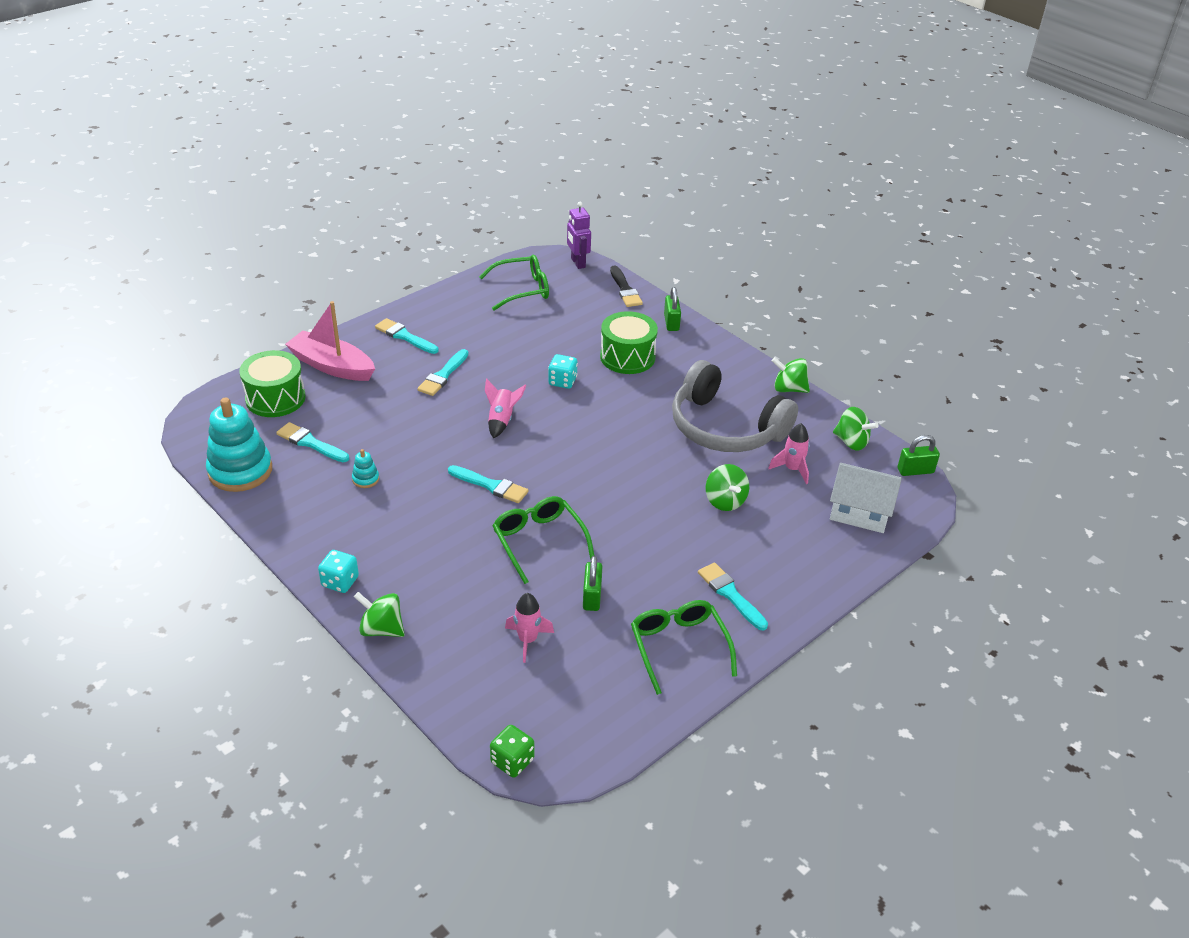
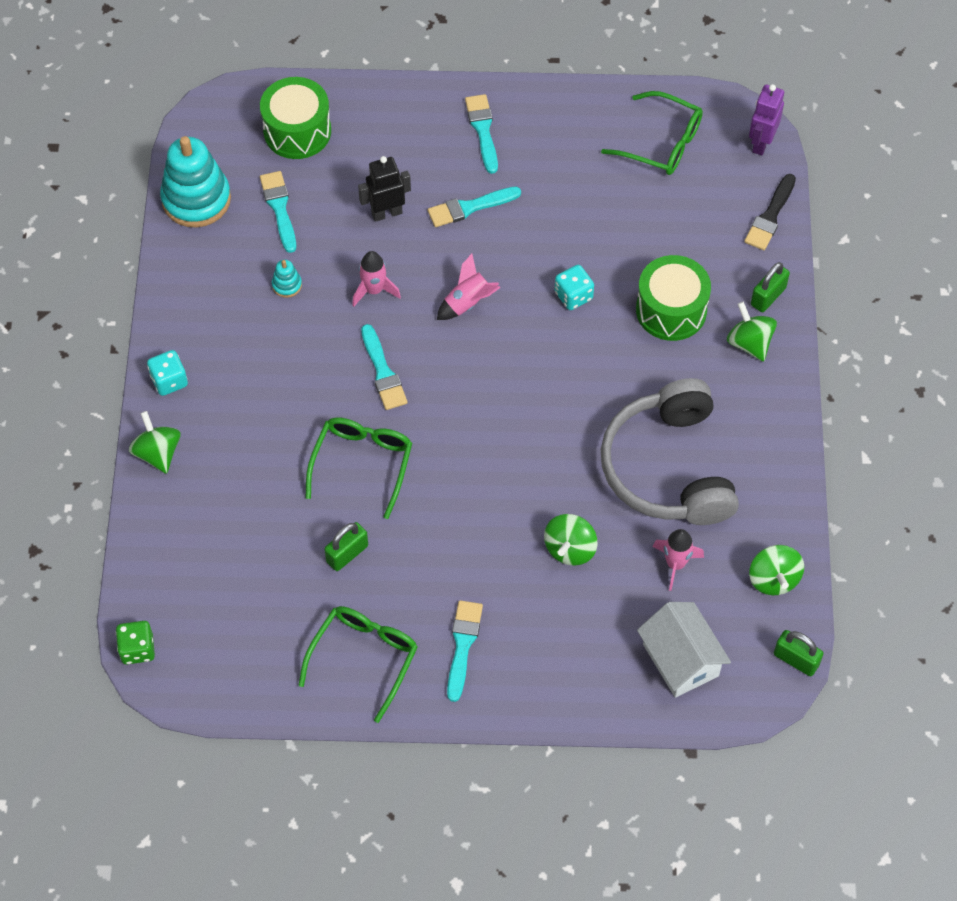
camera: 45 degrees right, 20 degrees up
(332, 366) = (381, 124): pink boat -> none
(390, 406) = (386, 213): none -> black robot
(527, 640) = (254, 553): pink rocket -> pink rocket (374, 290)
(788, 389) = (789, 469): green spinning top -> green spinning top (749, 343)

